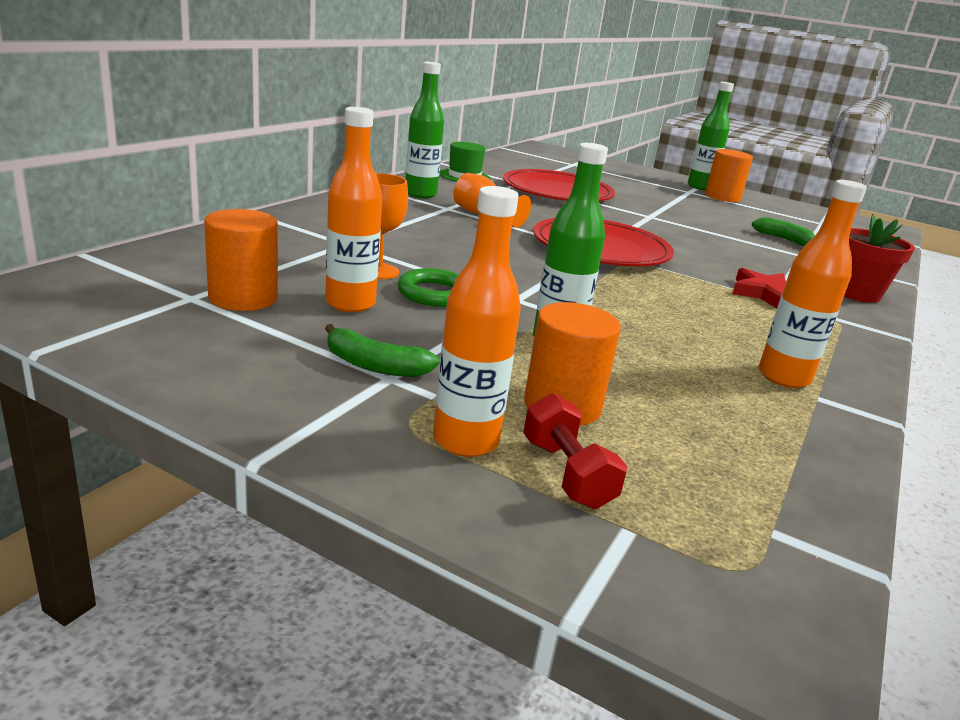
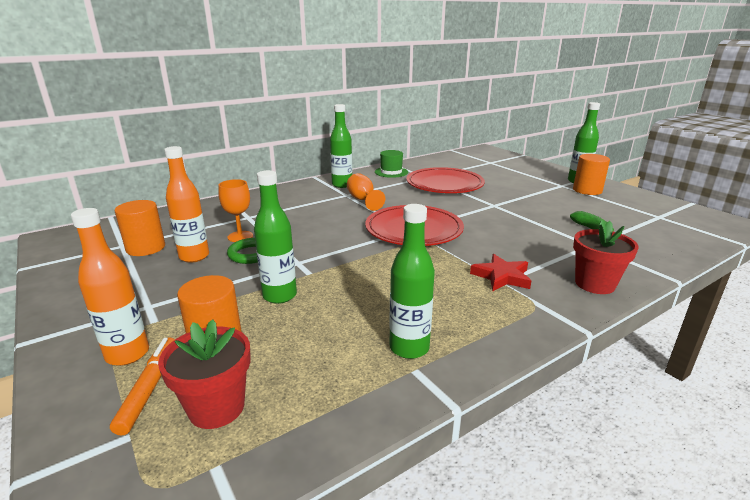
camera: 30 degrees right, 0 degrees up
(375, 366) = (150, 298): green banana -> none
(566, 473) = (150, 388): red dumbbell -> orange marker
(681, 475) = (216, 407): none -> red flower pot
(783, 377) = (409, 348): orange bottle -> green bottle

